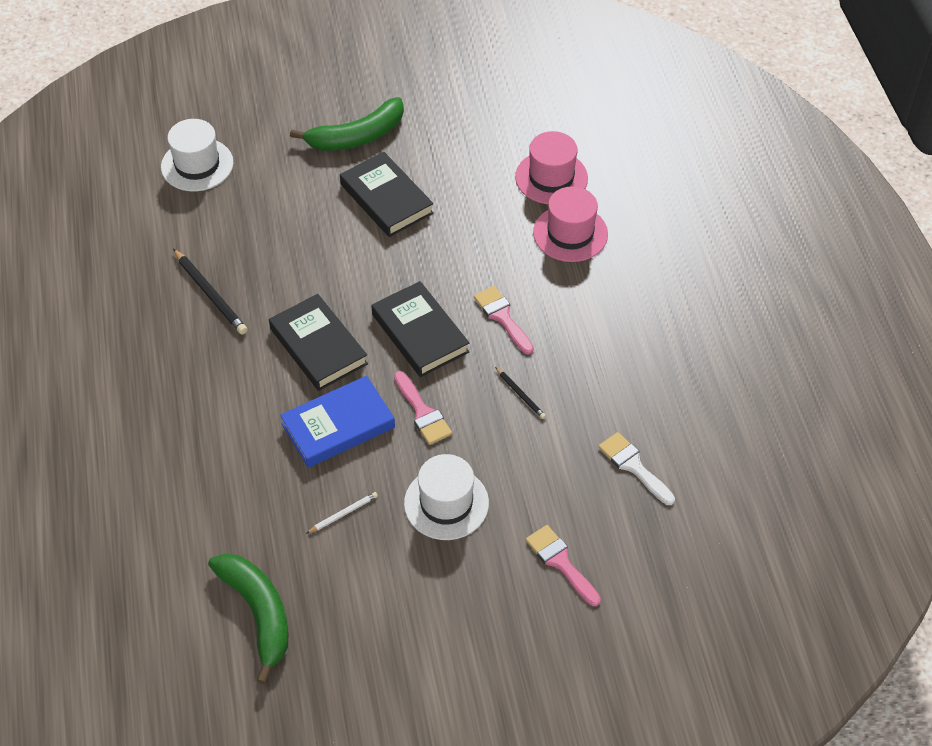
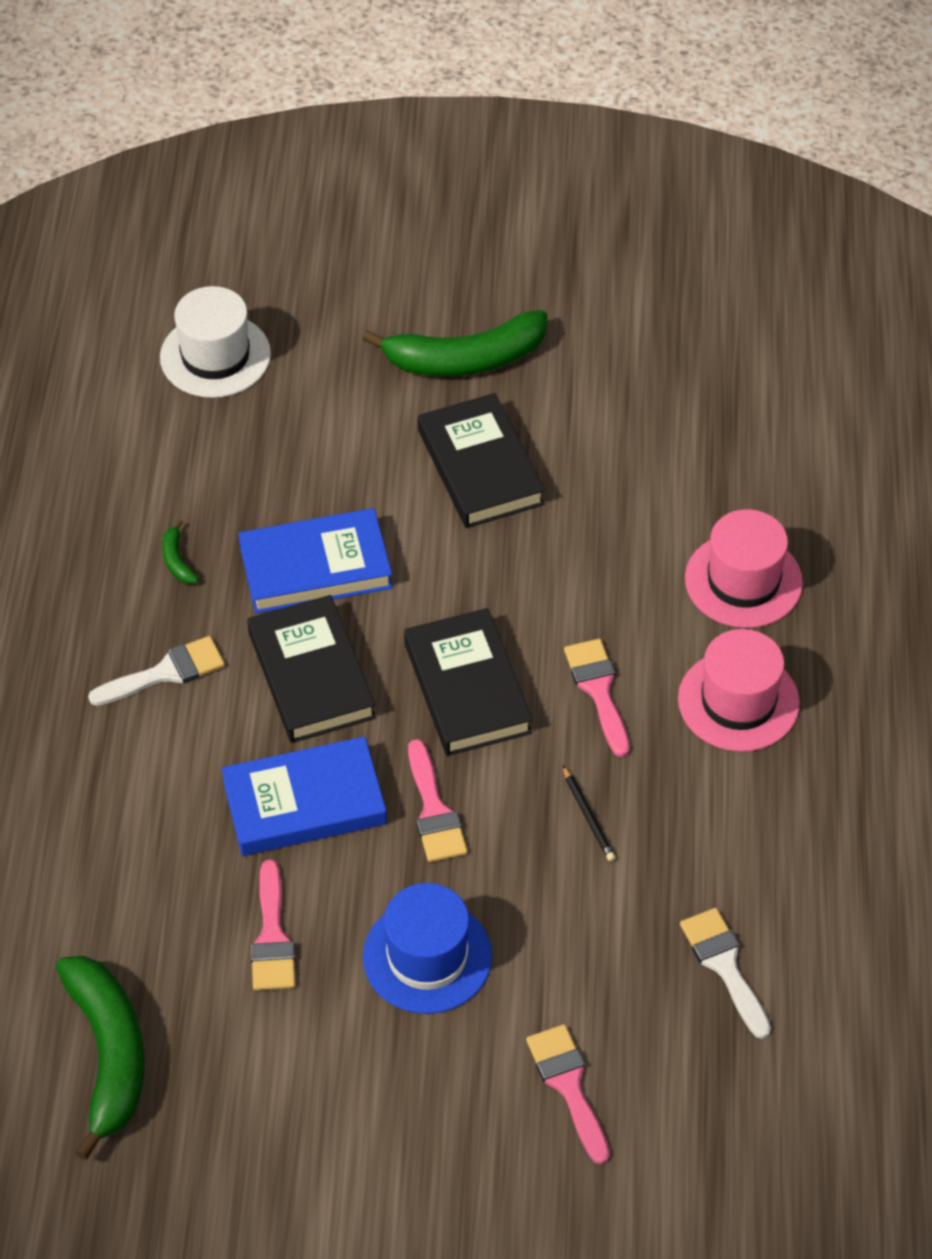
camera: 15 degrees right, 0 degrees up
(210, 294) = (177, 560): black pencil -> green banana
(223, 364) = (166, 672): none -> white brush
(301, 280) = (315, 567): none -> blue book
(343, 514) = (272, 937): white pencil -> pink brush
(446, 503) = (427, 956): white hat -> blue hat
(551, 177) = (742, 485): pink hat -> pink hat (738, 701)

